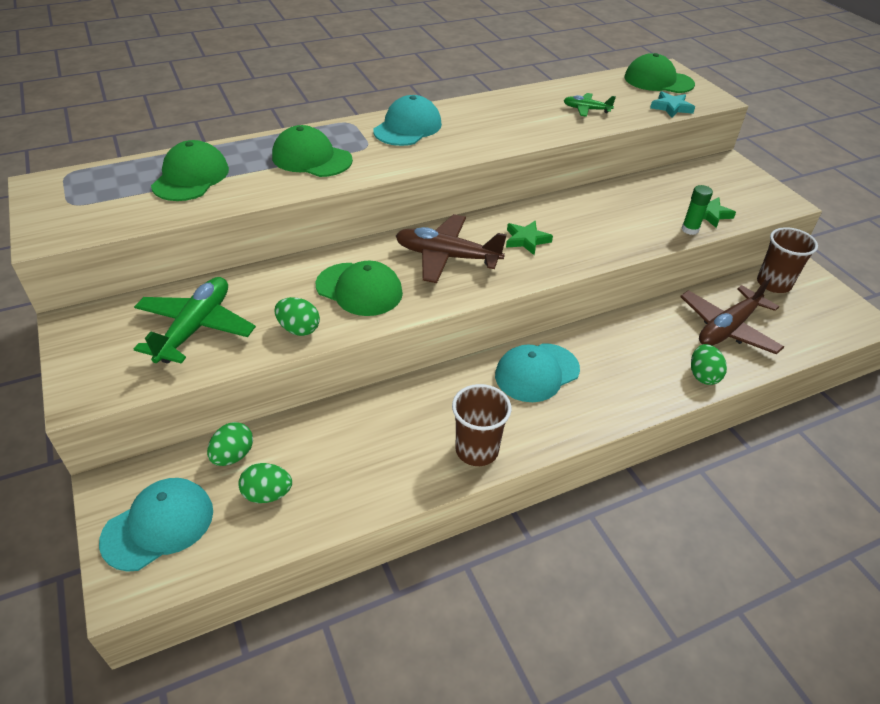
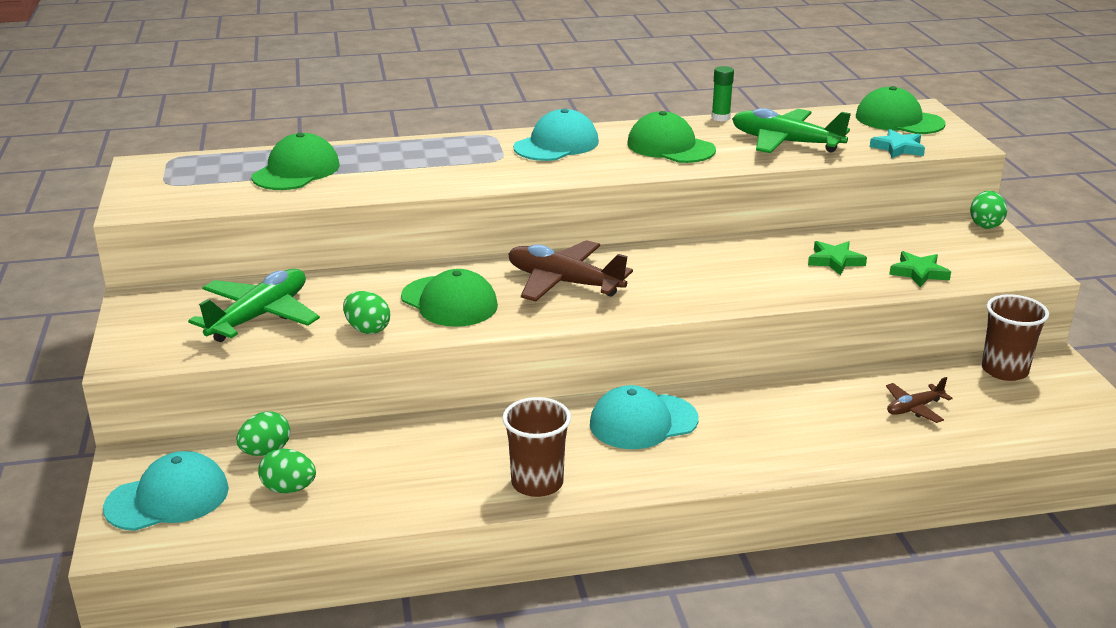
camera: 15 degrees right, 15 degrees down
(311, 158) = (433, 165): green cap -> green cap (670, 147)
(526, 240) = (668, 276): green star -> green star (835, 261)
(586, 109) = (785, 143): green plane -> green plane, size x1.92
(690, 229) = (883, 286): green glue stick -> green glue stick (720, 118)
(703, 375) = (854, 450): green egg -> green egg (985, 225)
(727, 328) = (914, 408): brown plane -> brown plane, size x0.52

